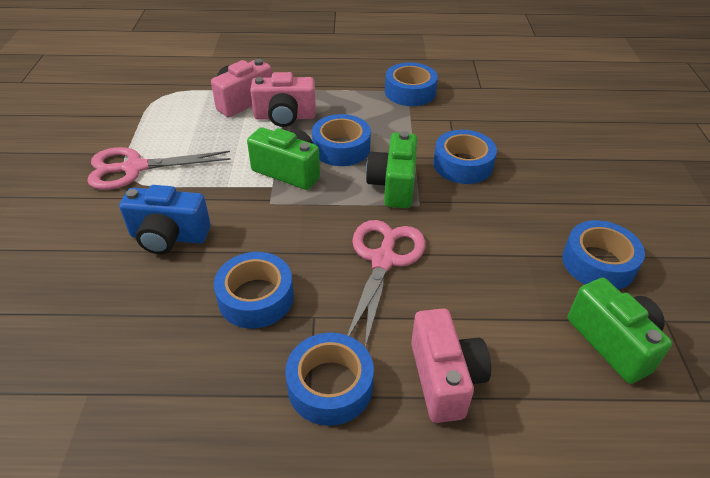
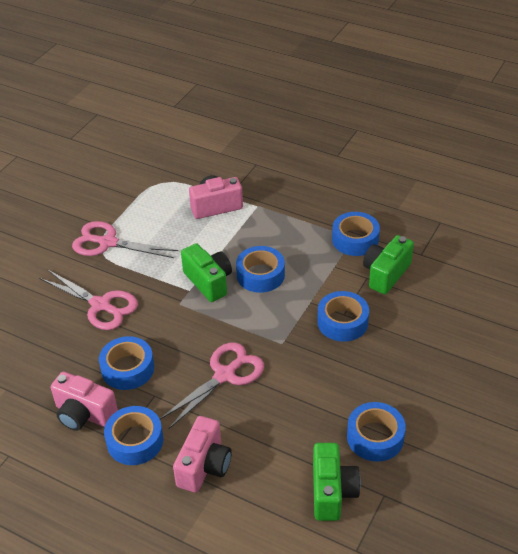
camera: 30 degrees right, 0 degrees up
(169, 237) = (100, 305): blue camera -> pink scissors
(285, 117) = (238, 232): pink camera -> pink camera (84, 414)
(393, 185) = (275, 320): green camera -> green camera (386, 274)

